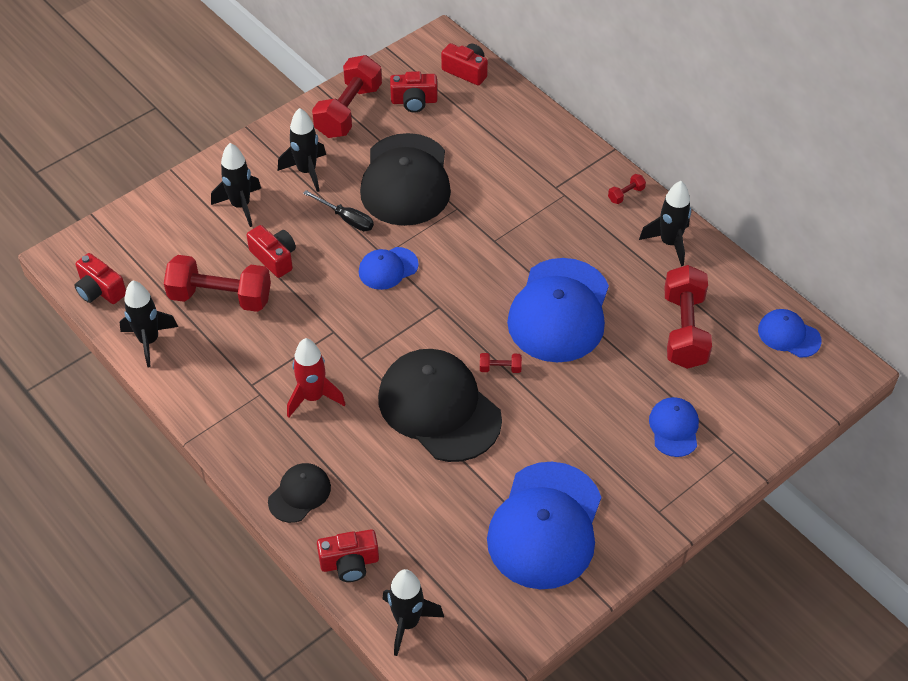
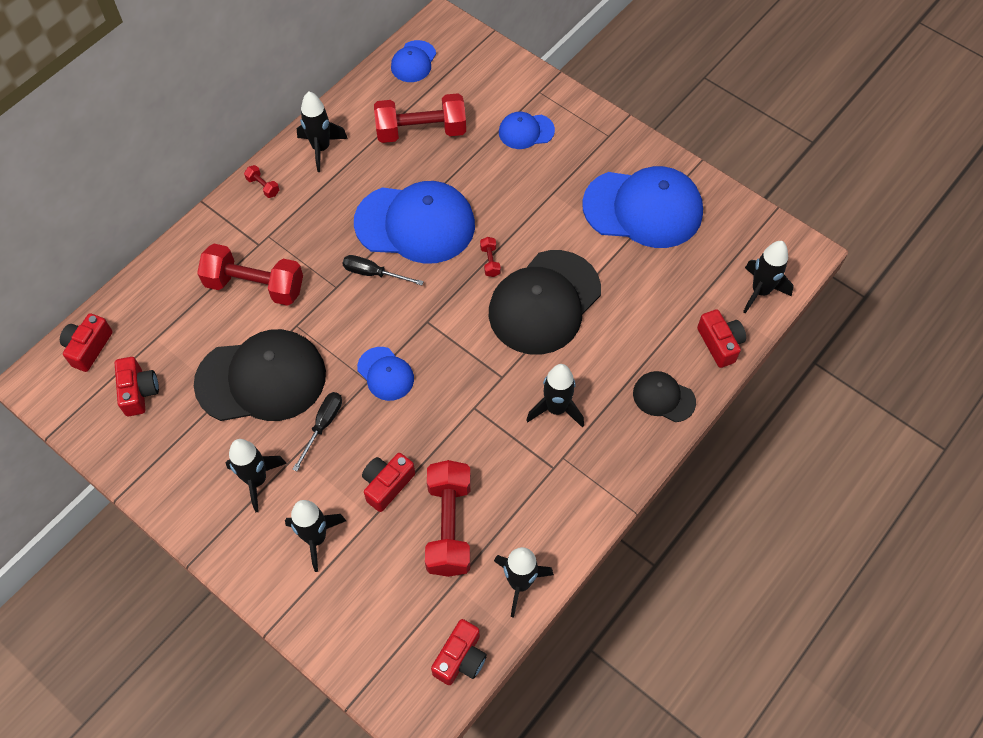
camera: 100 degrees left, 10 degrees up
(313, 397) = (556, 409): red rocket -> black rocket
(348, 111) = (157, 456): red dumbbell -> red dumbbell (255, 286)
(504, 271) = (374, 273): none -> black screwdriver

